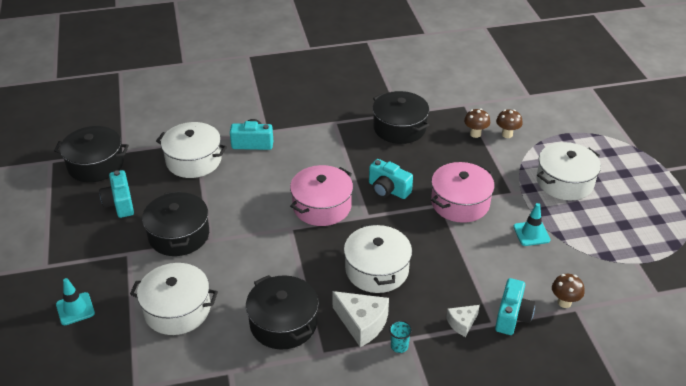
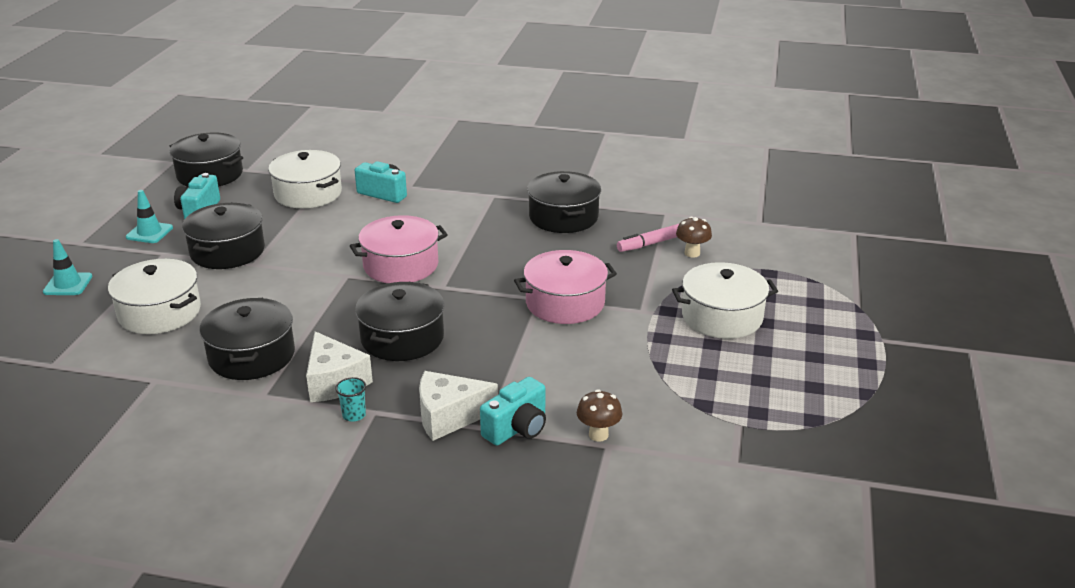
camera: 25 degrees right, 10 degrees down
(377, 270) = (402, 338): white pot -> black pot
(388, 190) = (491, 269): turquoise camera -> none
(462, 323) = (449, 416): white cheese -> white cheese, size x1.72
(475, 134) = (651, 243): brown mushroom -> pink marker
(531, 233) = (625, 355): turquoise traffic cone -> turquoise traffic cone (149, 232)

